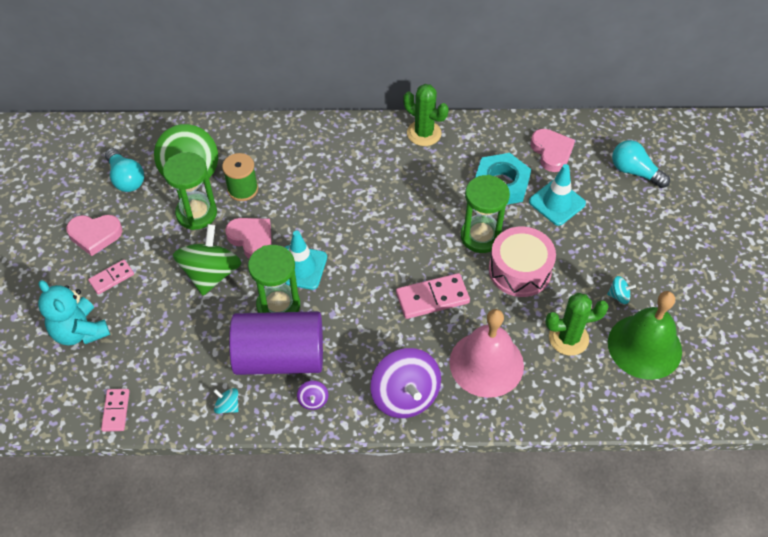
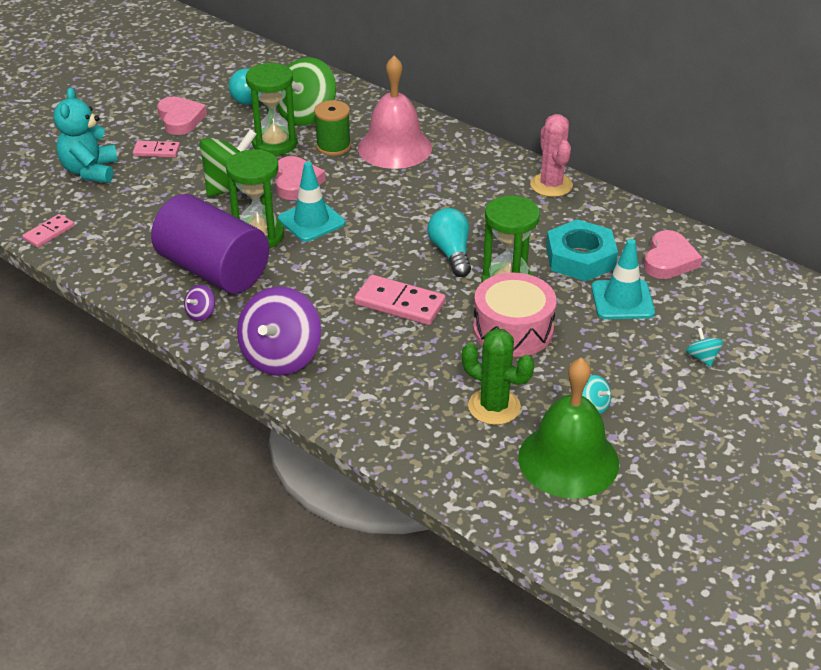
camera: 40 degrees right, 15 degrees down
(95, 235) = (180, 119): pink heart -> pink heart turned 150 degrees counterclockwise
(227, 406) = (130, 277): turquoise spinning top -> turquoise spinning top (702, 357)
(424, 133) = (551, 185): green cactus -> pink cactus
(486, 363) = (386, 378): pink bell -> pink bell (394, 148)
(634, 172) = (746, 320): turquoise light bulb -> turquoise light bulb (451, 253)

